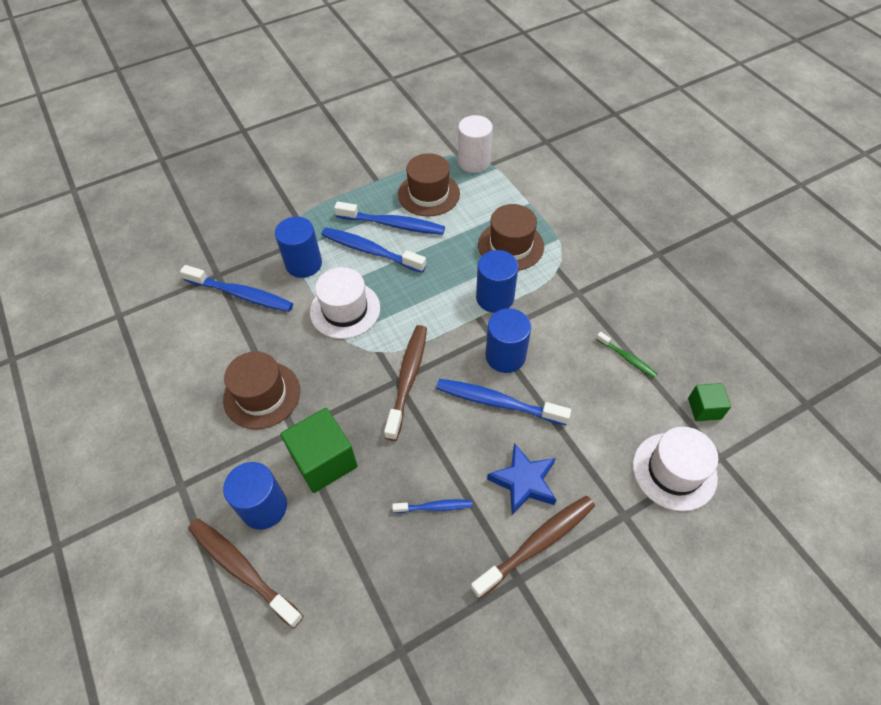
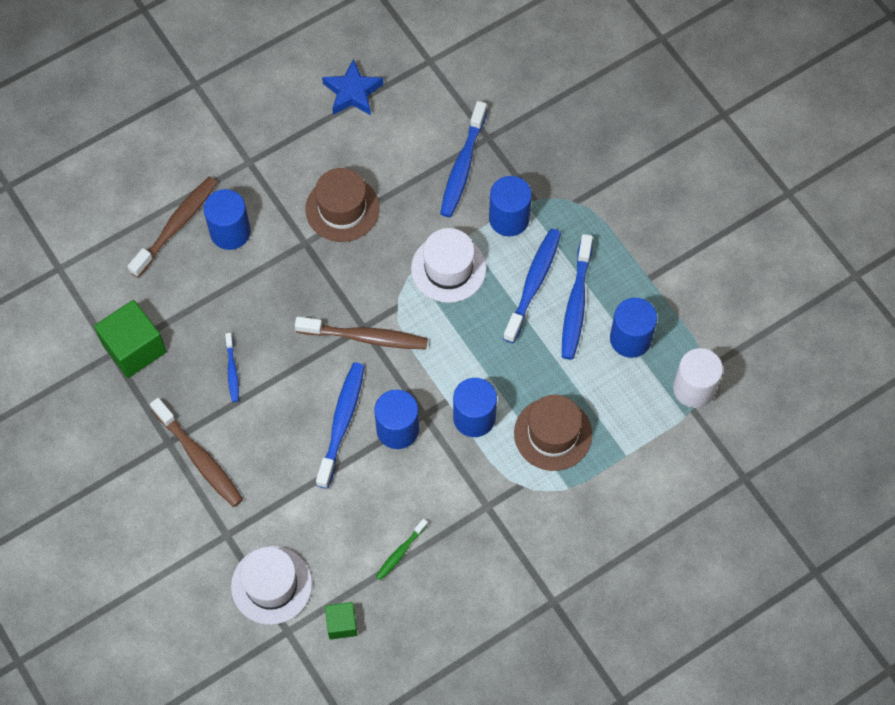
camera: 85 degrees right, 10 degrees up
(324, 460) = (275, 273): green cube -> green cube (134, 348)
(428, 194) = (630, 339): brown hat -> blue cylinder
(523, 482) = (257, 447): blue star -> blue star (352, 92)

